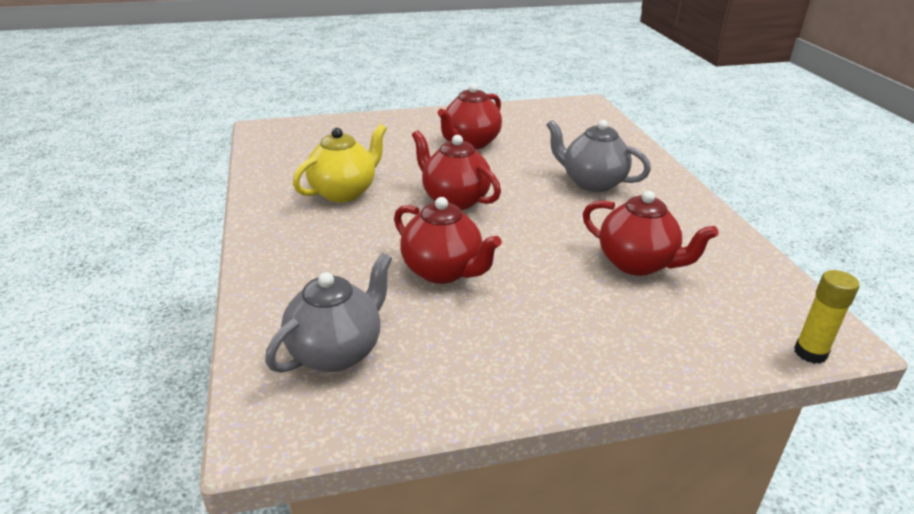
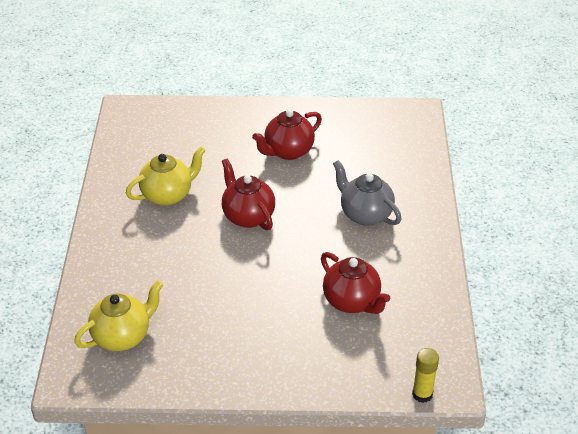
camera: 15 degrees right, 10 degrees up
(336, 352) = (122, 336): grey teapot -> yellow teapot
(443, 271) = (212, 284): red teapot -> none

